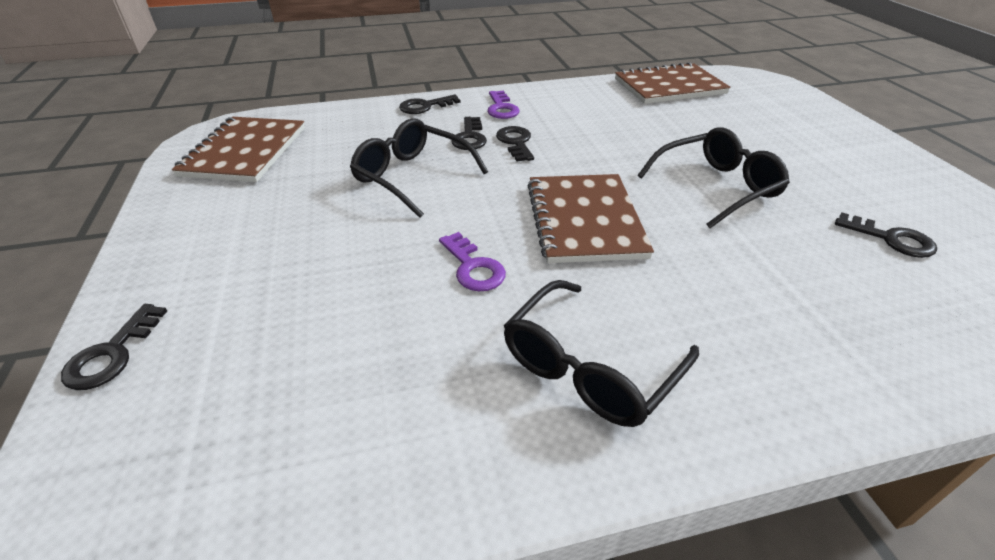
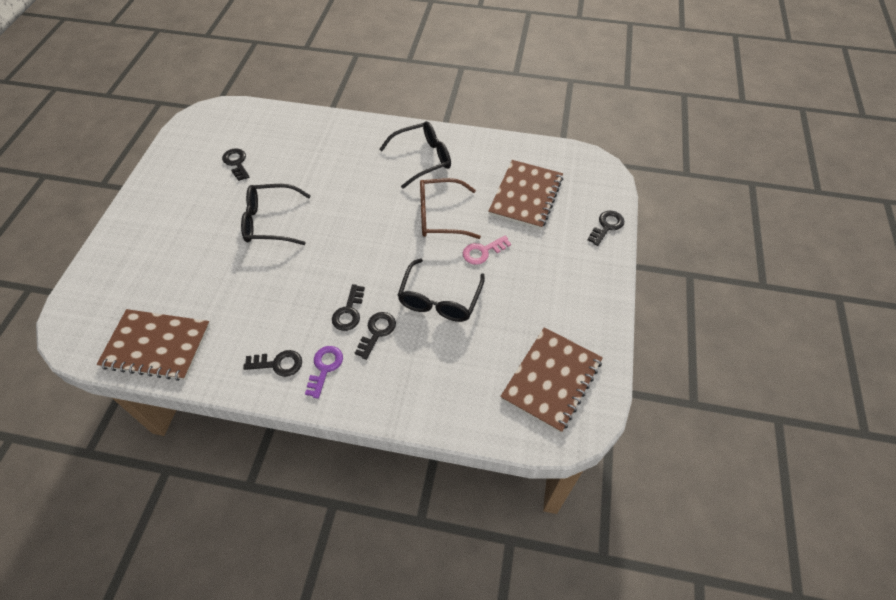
camera: 155 degrees left, 15 degrees up
(372, 240) = (482, 252): none -> pink key
(412, 176) = (439, 300): black glasses -> black glasses turned 45 degrees clockwise
(425, 106) = (386, 399): black key -> black key (278, 364)
(473, 267) = (440, 216): purple key -> brown glasses
(584, 220) = (364, 225): brown notebook -> brown notebook (526, 196)

